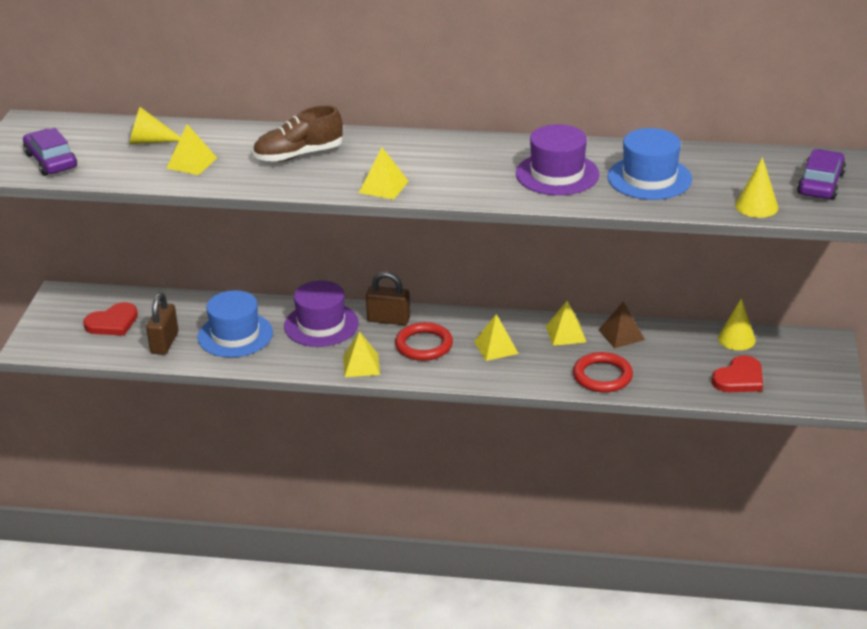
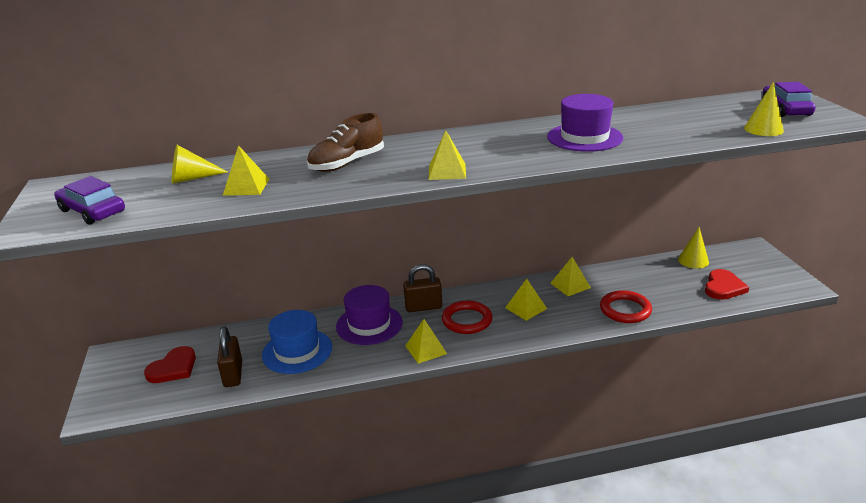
camera: 20 degrees left, 5 degrees down
(621, 335) = (611, 276): brown pyramid -> none
(649, 178) = (659, 127): blue hat -> none

